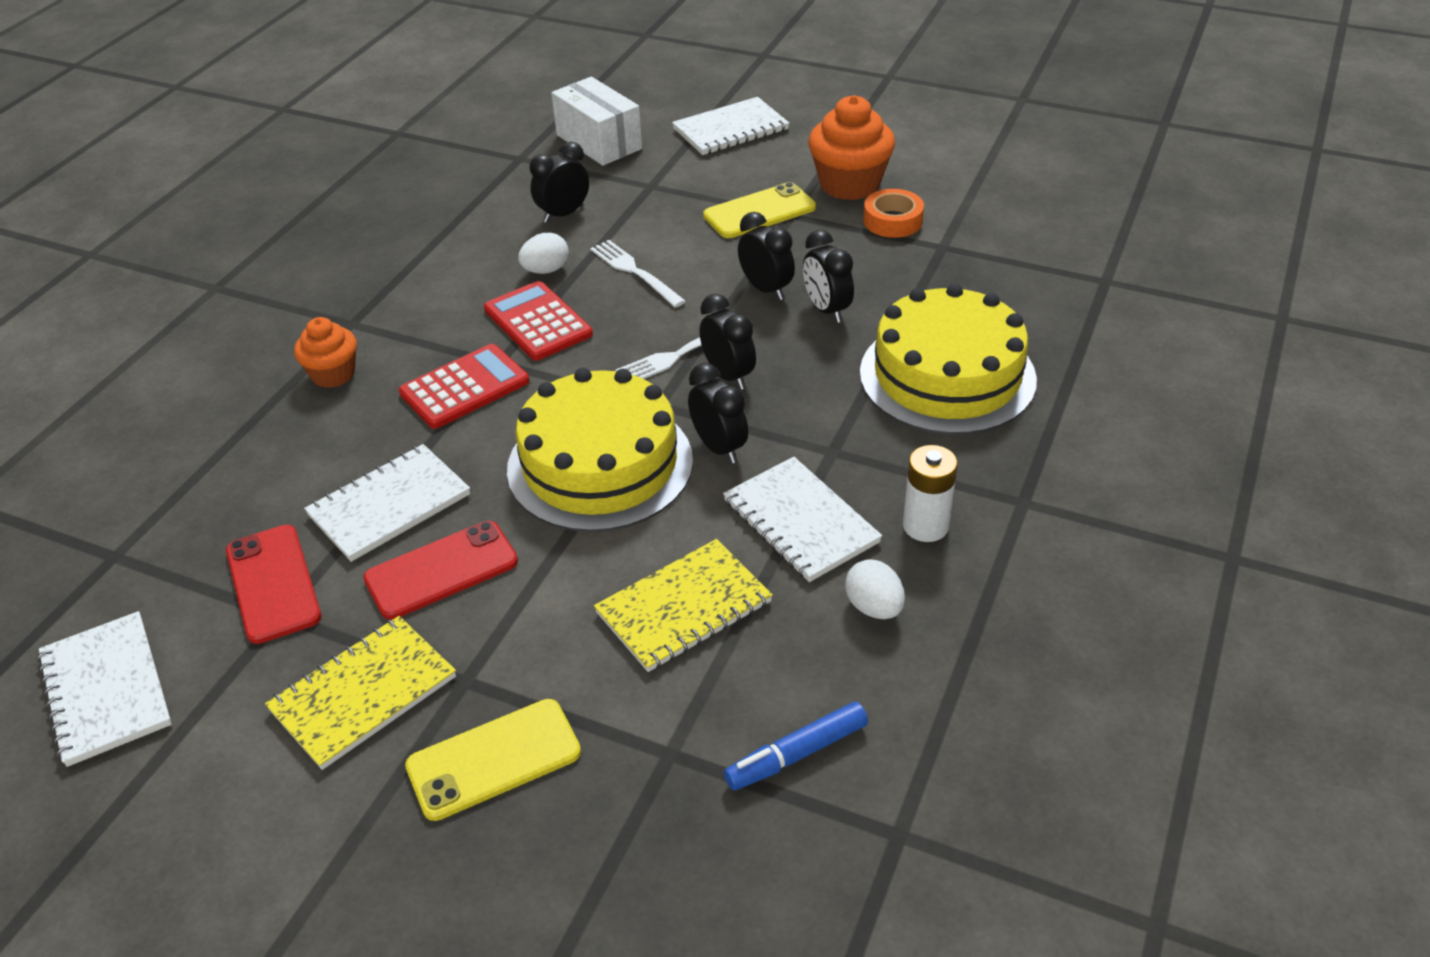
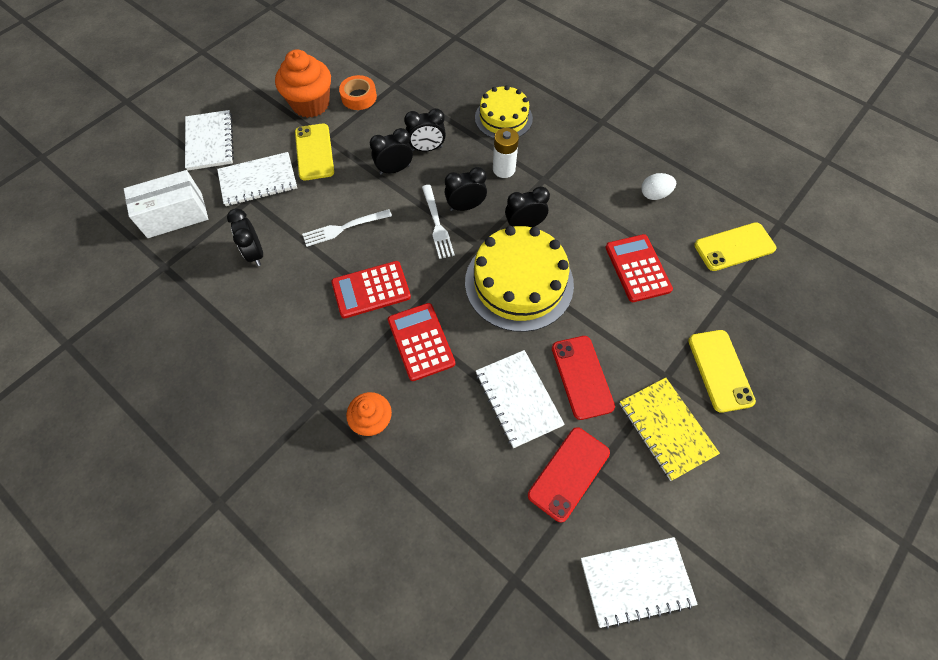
camera: 75 degrees left, 20 degrees up
(273, 583) = (568, 473): red phone -> red phone turned 45 degrees counterclockwise
(546, 270) = (316, 275): white egg -> none
(684, 608) = (637, 268): yellow notebook -> red calculator
(796, 754) = (734, 247): blue marker -> yellow phone
(800, 522) = (591, 206): white notebook -> white notebook (258, 181)
(925, 526) = (607, 160): white battery -> white battery (504, 169)
(947, 376) = (503, 118): yellow cake -> yellow cake, size x0.62

